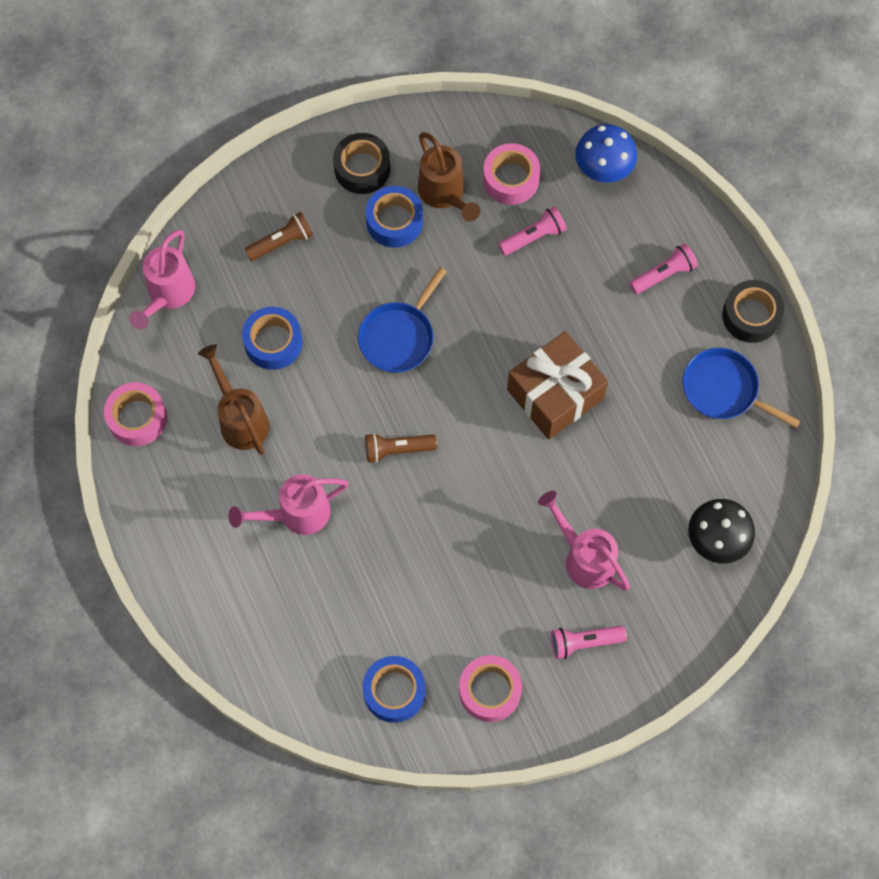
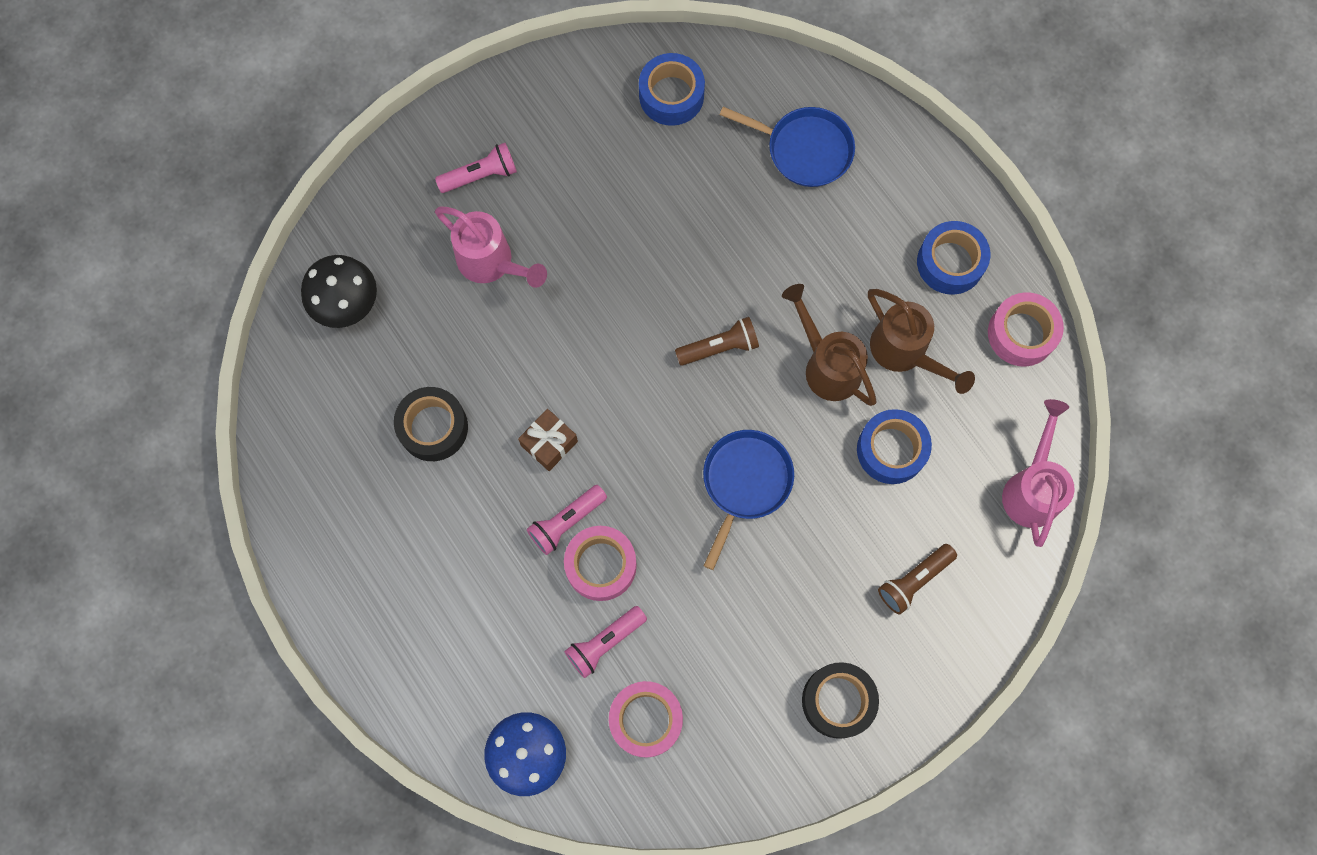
camera: 170 degrees right, 5 degrees up
(296, 514) = (815, 257): pink watering can -> none
(394, 221) = (781, 633): blue tape -> blue tape (950, 262)
(444, 194) = (726, 683): brown watering can -> brown watering can (827, 365)
(490, 691) = (572, 112): pink tape -> pink tape (601, 565)
(555, 394) = (549, 443): brown gift -> brown gift, size x0.50
(663, 274) = (437, 620): pink flashlight -> pink flashlight (566, 522)
(723, 389) = (352, 483): blue pan -> blue pan (805, 149)
(751, 316) = (325, 583): black tape -> black tape (433, 427)

